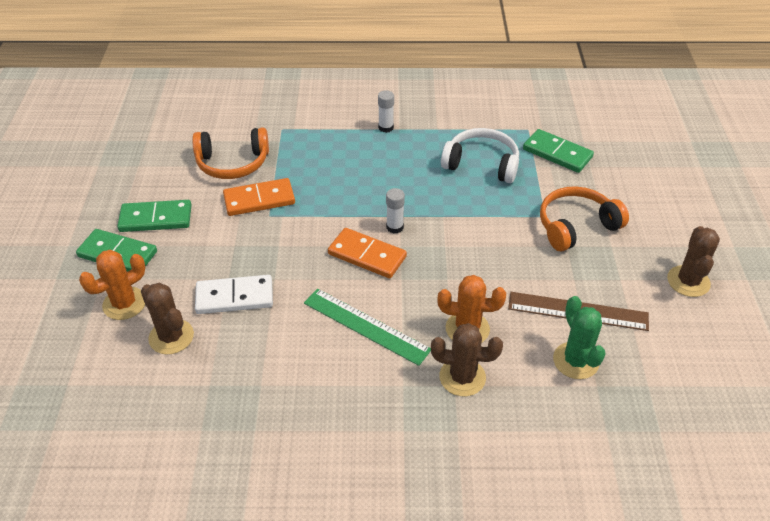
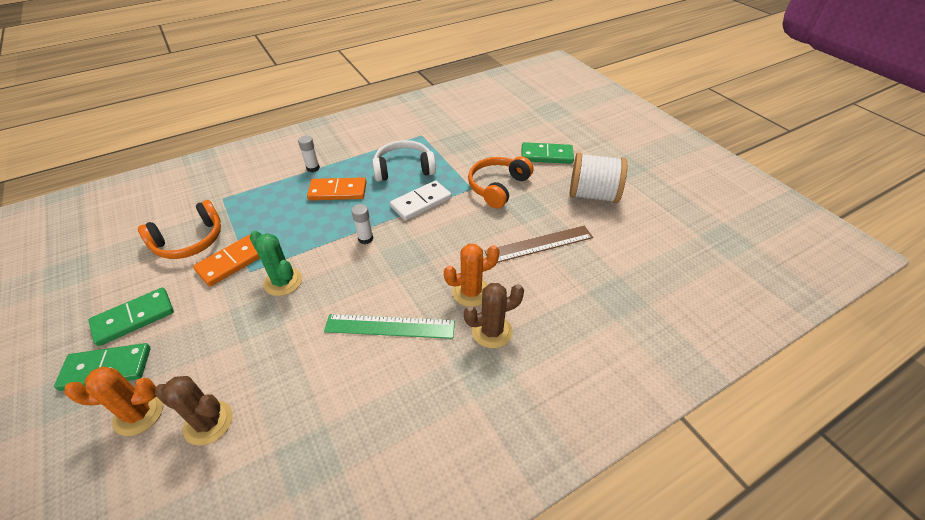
camera: 30 degrees left, 0 degrees up
(124, 303) = (138, 414): orange cactus -> orange cactus turned 60 degrees clockwise
(234, 297) = (255, 355): white domino -> white domino (421, 202)
(367, 255) = (356, 269): orange domino -> orange domino (338, 191)
(557, 153) = (452, 144): green domino -> green domino (546, 155)
(575, 361) = (562, 280): green cactus -> green cactus (283, 282)
(688, 281) = (593, 195): brown cactus -> white spool

